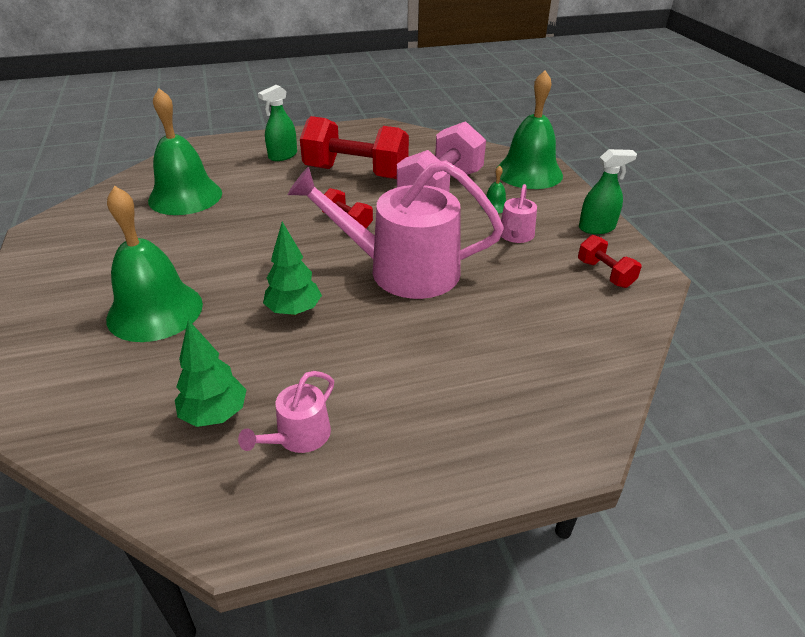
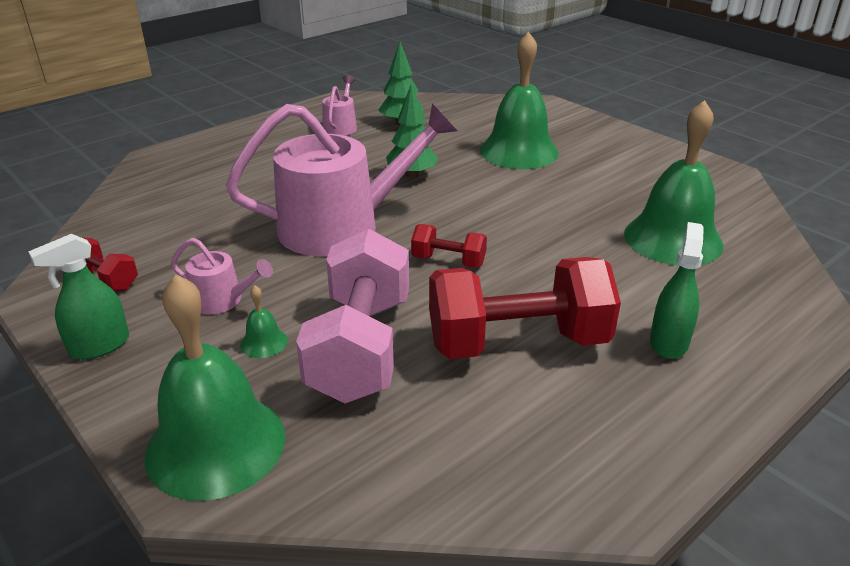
camera: 155 degrees right, 5 degrees down
(515, 235) = (222, 300): pink watering can -> pink watering can turned 120 degrees clockwise

